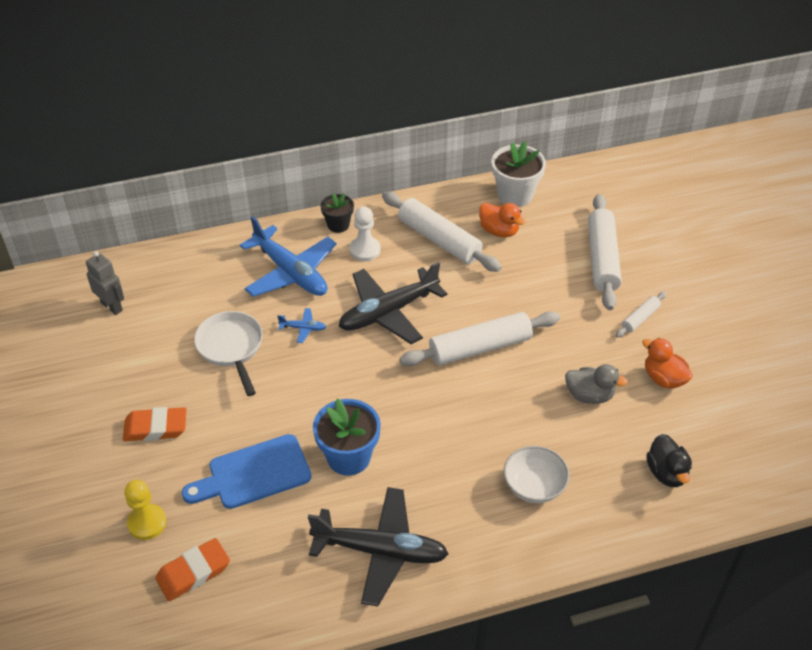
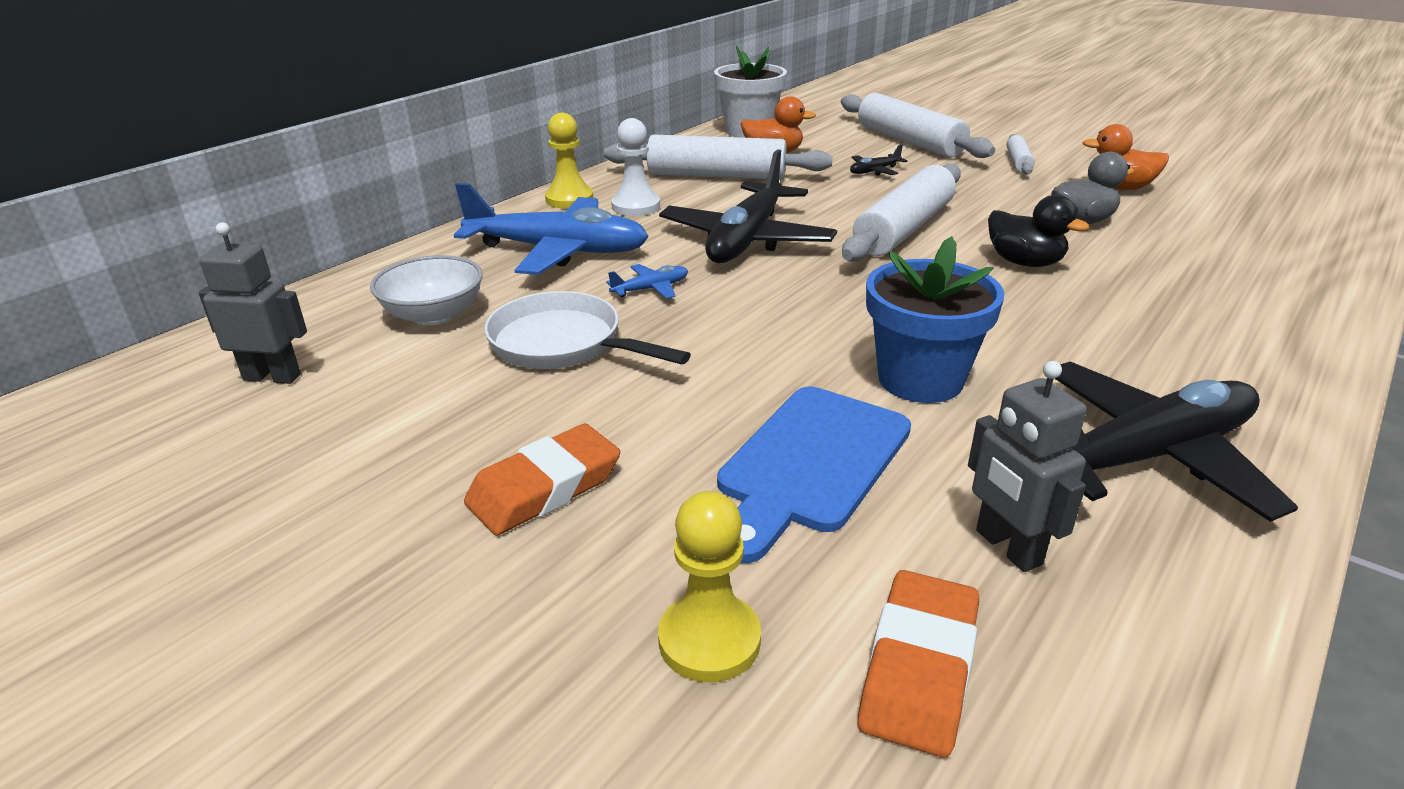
camera: 35 degrees left, 15 degrees down
(274, 552) = (1007, 547): none -> grey robot
(338, 225) = (569, 199): black flower pot -> yellow pawn
(534, 486) = (1178, 306): white bowl -> white bowl (434, 315)
(536, 282) = (874, 171): none -> black plane
(666, 473) = (1265, 243): black duck -> black duck (1024, 262)

